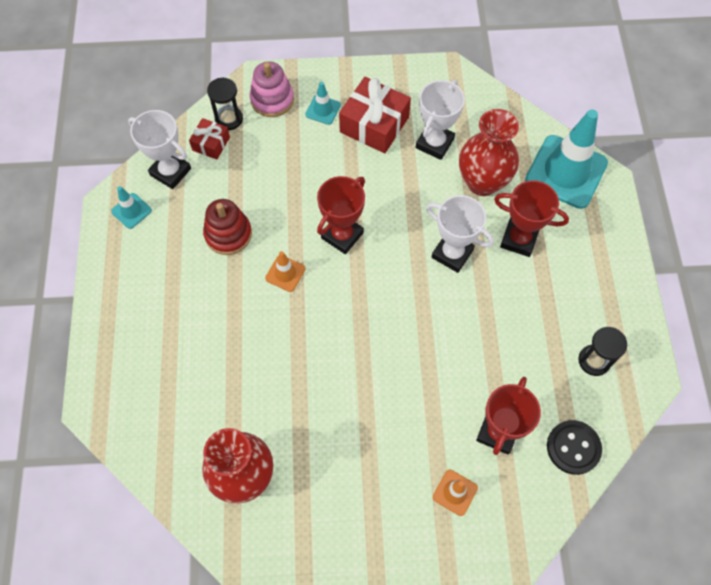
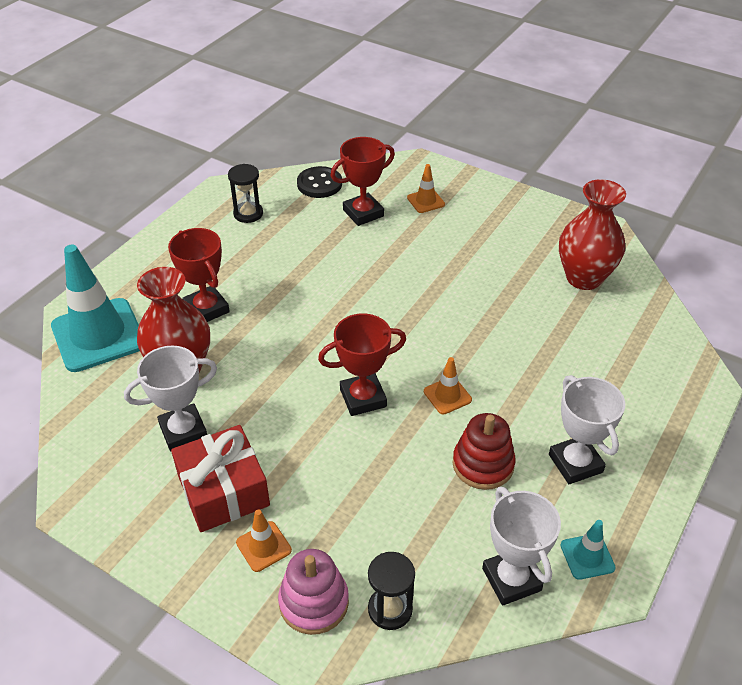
camera: 145 degrees left, 20 degrees down
(211, 144) = (436, 587): red gift -> none
(323, 110) = (263, 546): turquoise traffic cone -> orange traffic cone
(452, 253) = (275, 329): white trophy -> white trophy (575, 463)

